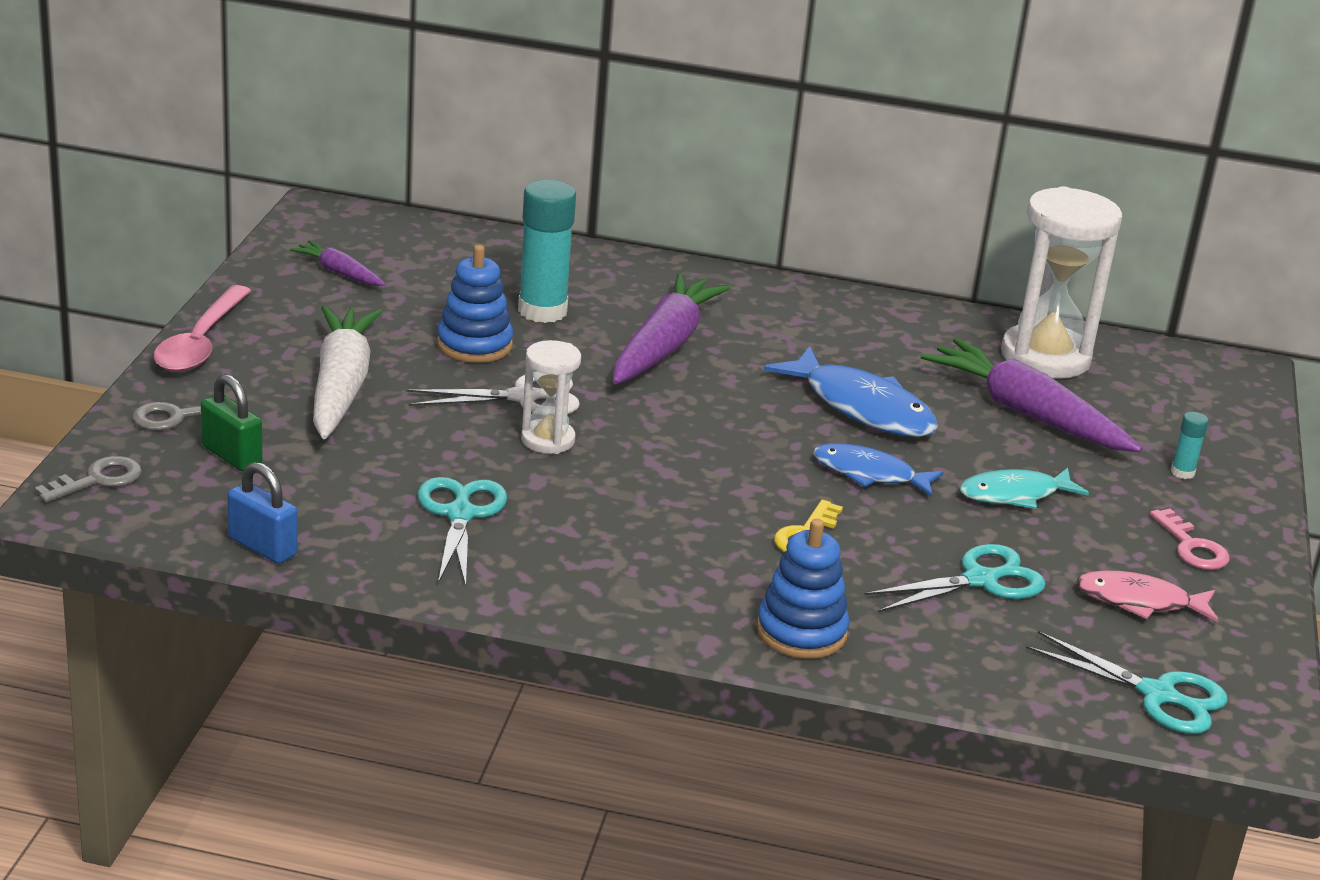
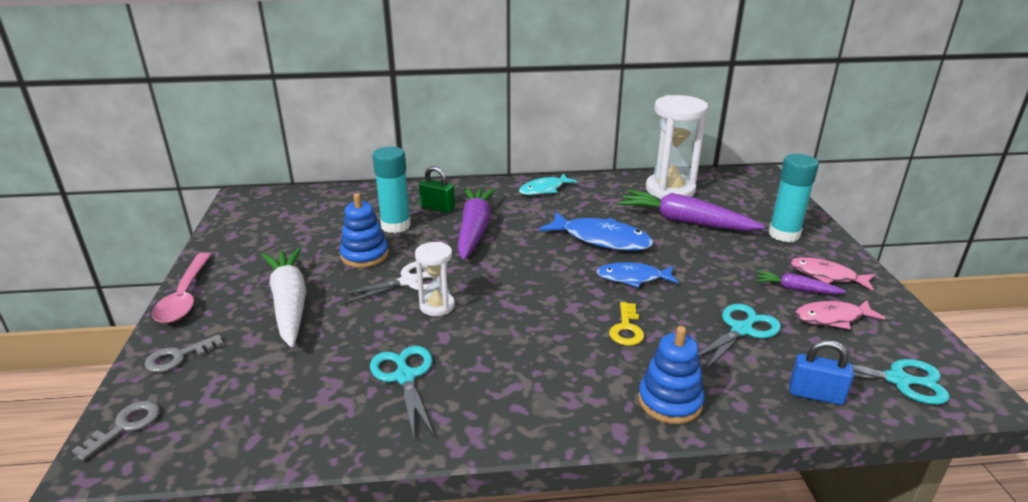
camera: 15 degrees left, 0 degrees up
(232, 456) = (227, 376): green padlock -> green padlock (437, 207)
(262, 547) = (271, 448): blue padlock -> blue padlock (815, 395)
(339, 273) = (265, 230): purple carrot -> purple carrot (795, 289)
(1015, 495) = (716, 269): turquoise fish -> turquoise fish (544, 189)
(1182, 472) = (784, 234): turquoise glue stick -> turquoise glue stick, size x2.24
(1192, 547) = (826, 276): pink key -> pink fish

